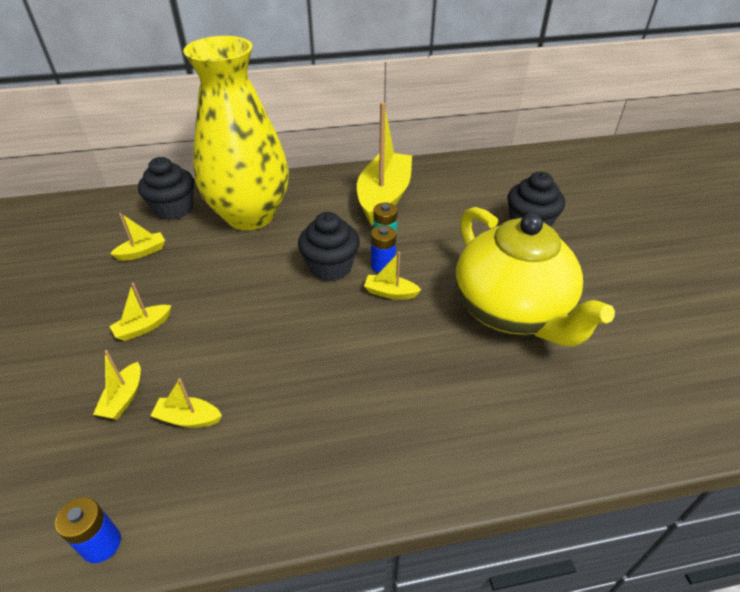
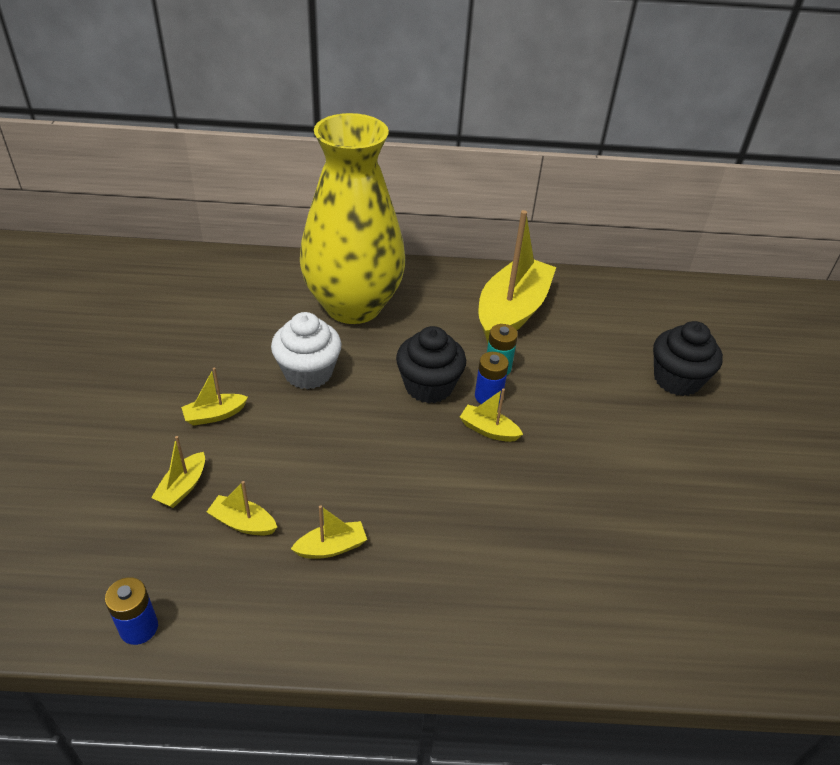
camera: 10 degrees right, 0 degrees up
(142, 252) = (228, 328): yellow boat -> yellow boat (331, 547)
(173, 209) = (270, 282): black cupcake -> none
(222, 275) = (308, 372): none -> white cupcake
(512, 311) = (622, 480): yellow teapot -> none

